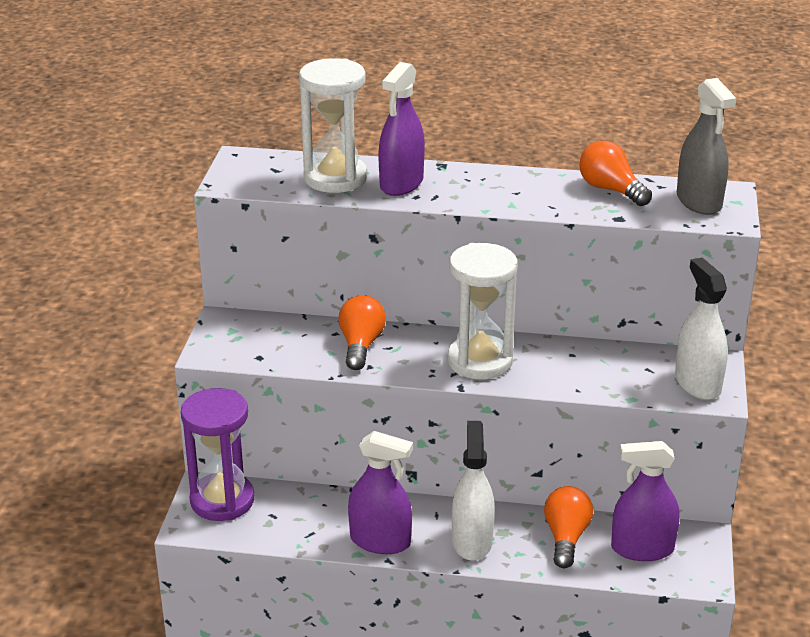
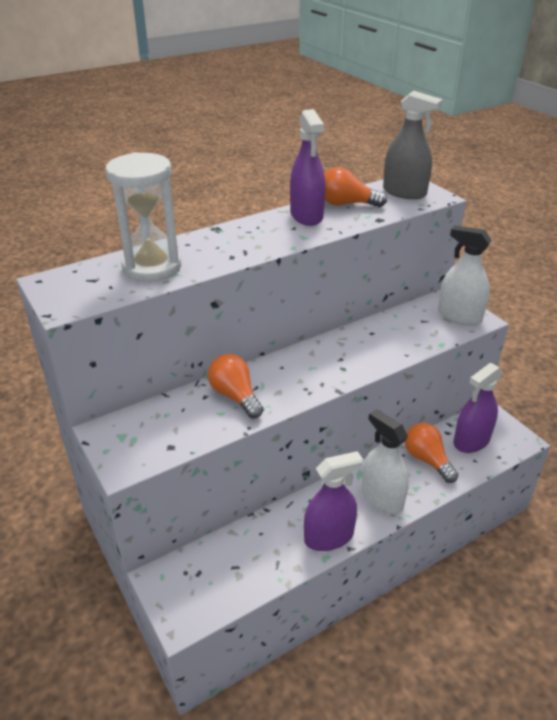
camera: 40 degrees left, 5 degrees up
(222, 500) = (184, 580): purple hourglass -> none
(401, 183) = (208, 252): purple spray bottle -> purple spray bottle (306, 216)
(480, 361) = (326, 366): white hourglass -> none

